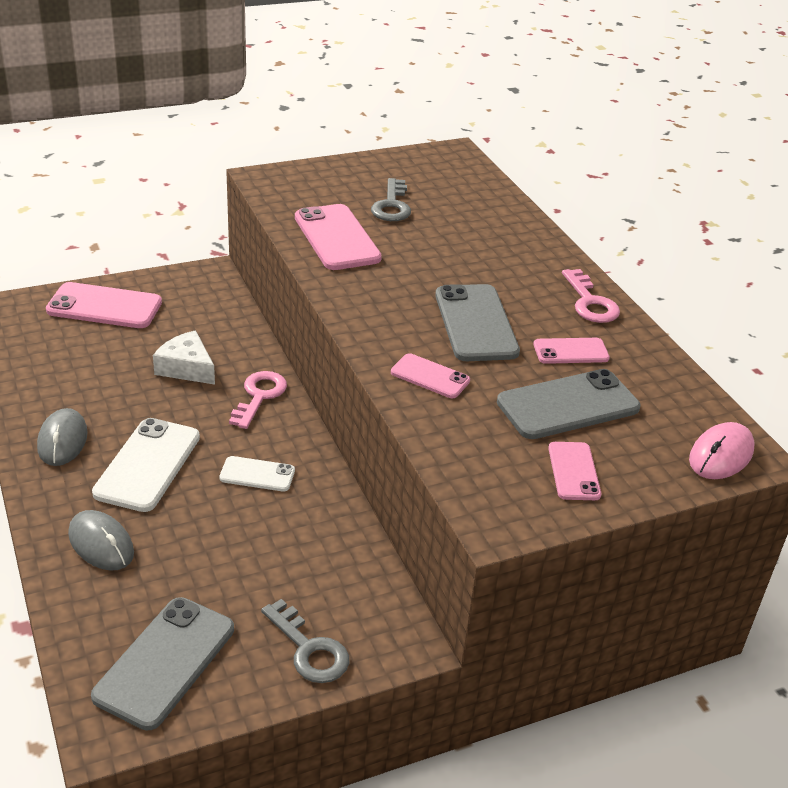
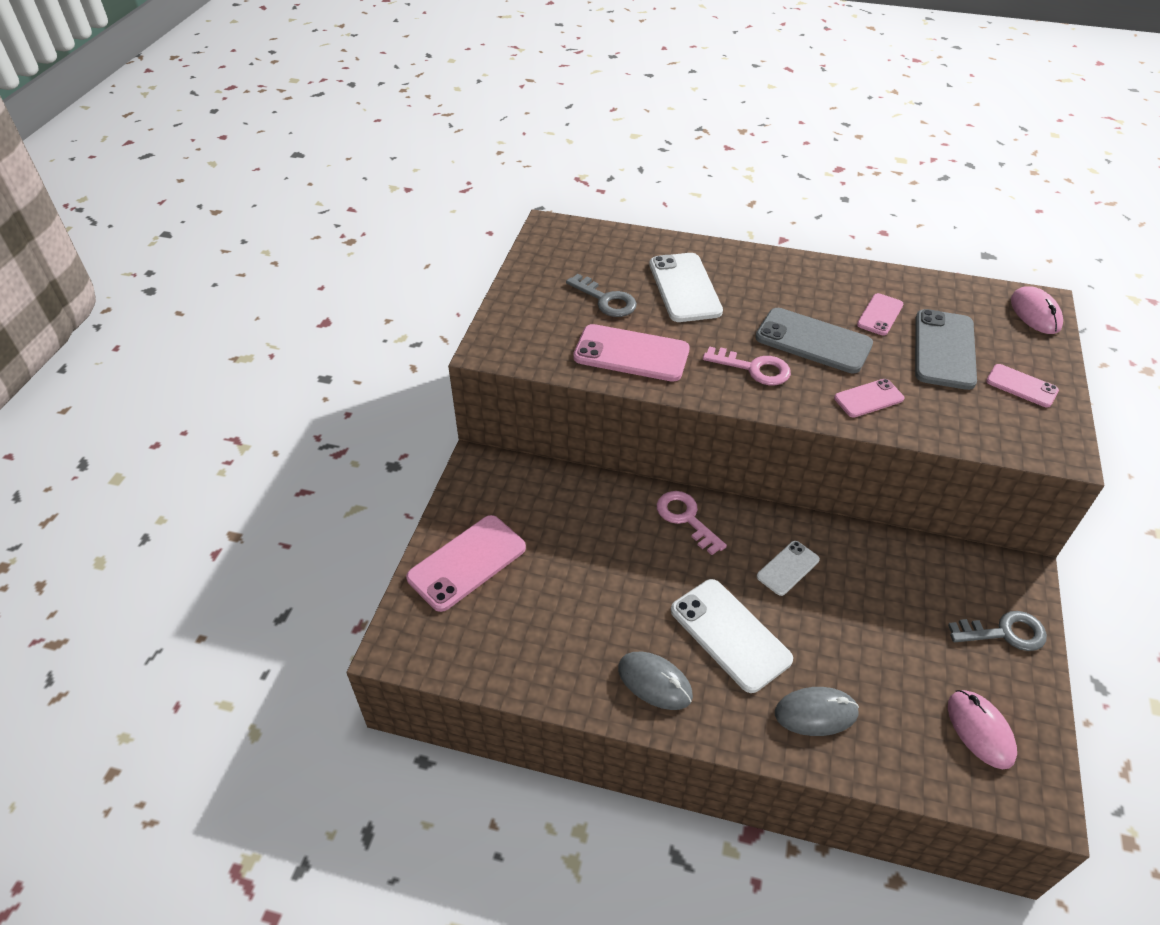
camera: 50 degrees left, 10 degrees up
(165, 662) = (980, 730): grey phone -> pink mouse
(186, 368) = (610, 547): white cheese -> none
(461, 236) = (684, 288): none -> white phone
(590, 302) = (824, 274): pink key -> pink key (754, 369)

